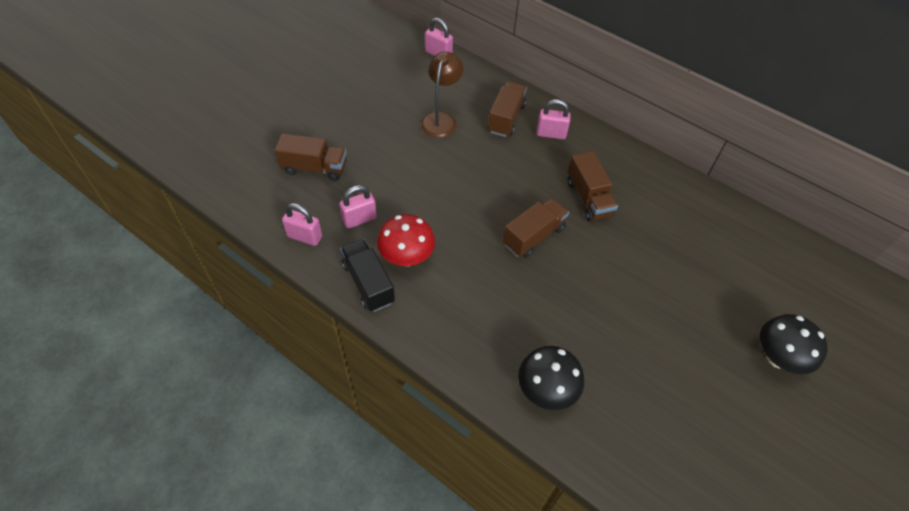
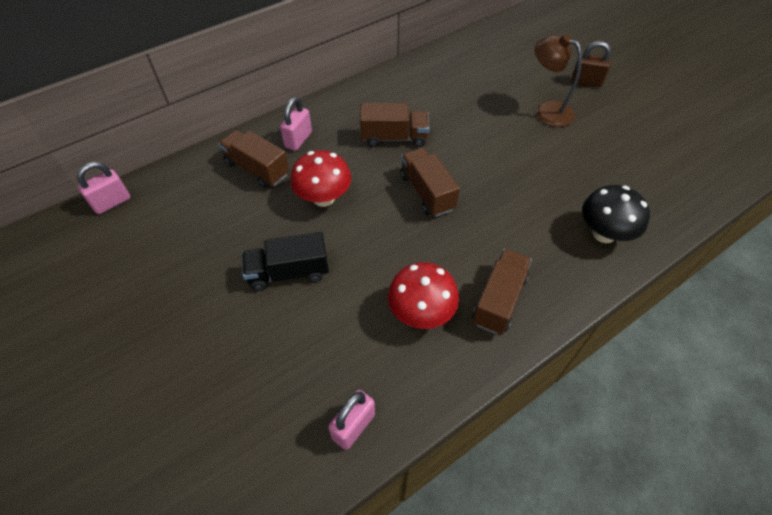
camera: 70 degrees left, 0 degrees up
(314, 168) = (237, 391): brown truck -> brown truck (499, 300)
(359, 219) = (347, 352): pink padlock -> none
(368, 283) = (448, 362): black truck -> black truck (288, 272)
(441, 120) = (226, 228): brown lamp -> brown lamp (547, 111)
(495, 167) = (323, 198): none -> red mushroom
(778, 358) = (586, 82): black mushroom -> brown padlock

